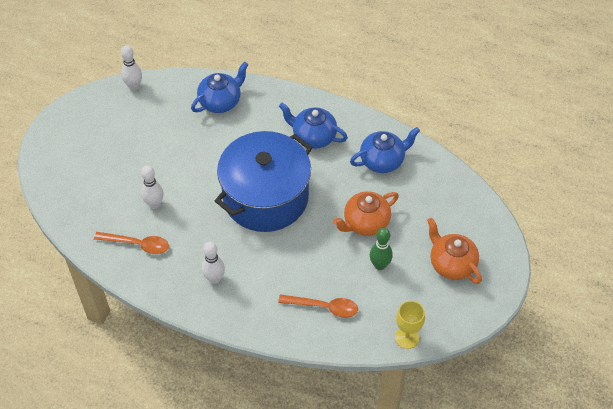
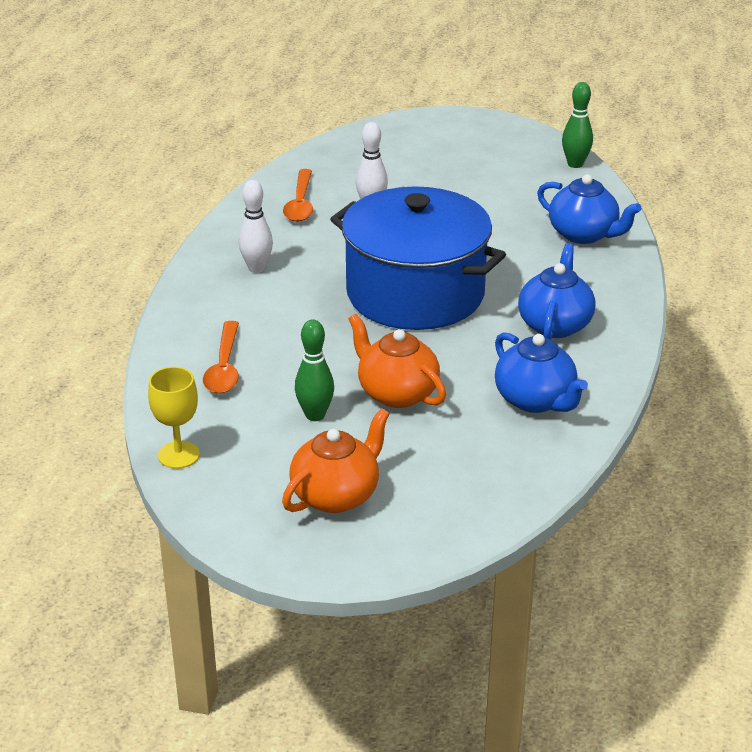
camera: 80 degrees right, 20 degrees down
(134, 86) = (575, 164): white bowling pin -> green bowling pin

